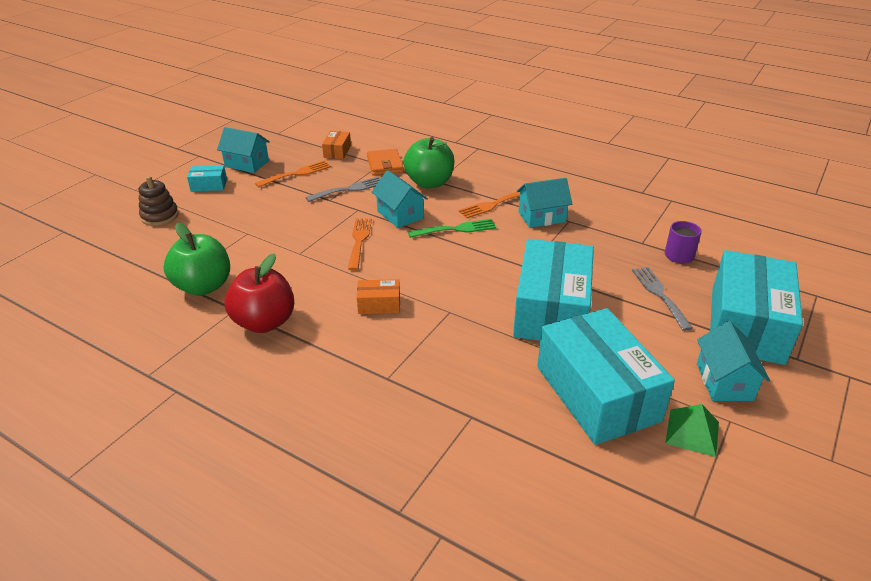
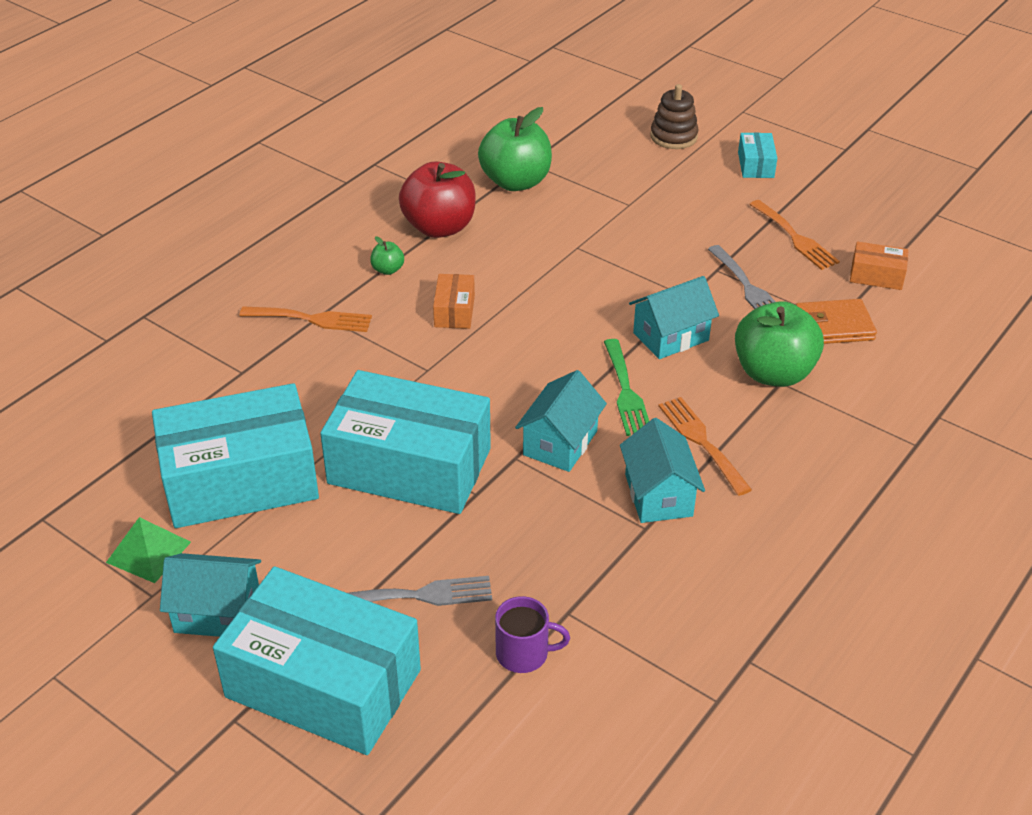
camera: 95 degrees right, 5 degrees up
(247, 164) = (823, 191): turquoise house -> turquoise house (560, 443)
(324, 346) = (388, 270): none -> green apple
(359, 241) = (602, 297): orange fork -> orange fork (312, 319)

